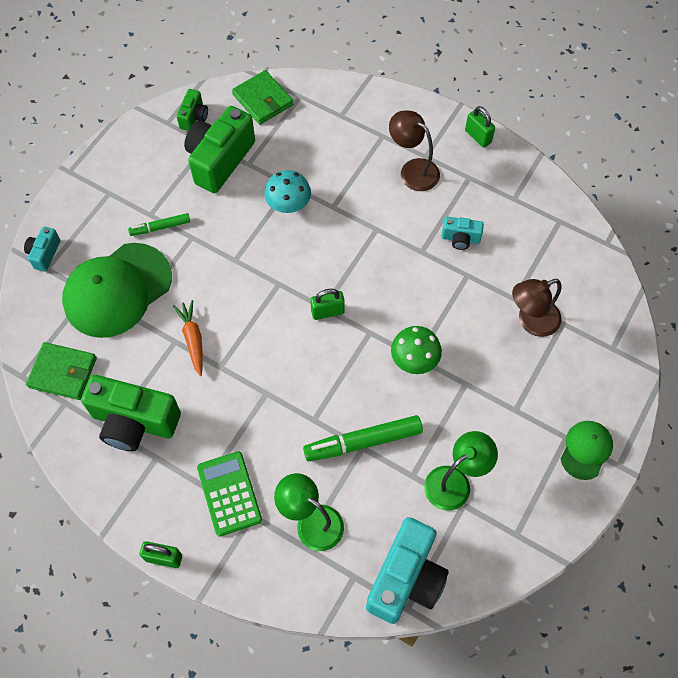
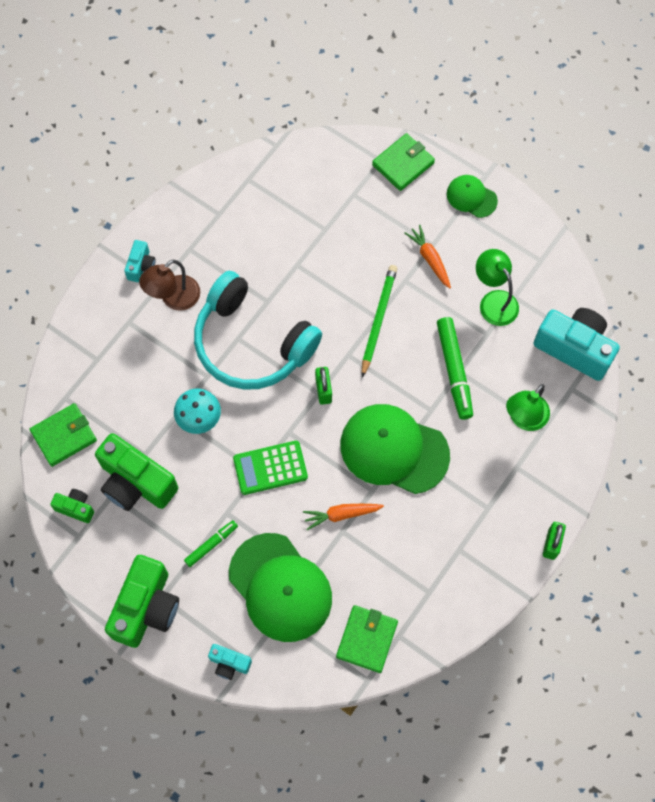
camera: 85 degrees left, 5 degrees up
(134, 422) = (423, 570): green camera -> green camera (147, 608)
(160, 227) = (211, 544): green marker -> green marker turned 120 degrees counterclockwise
(229, 493) = (496, 486): green calculator -> green calculator (270, 468)
(266, 385) = (394, 449): none -> green cap
(373, 242) = (252, 343): none -> turquoise headphones
(414, 359) = (378, 320): green mushroom -> green pencil
(460, 239) = (257, 266): turquoise camera -> turquoise camera (141, 266)
(478, 136) = (142, 235): green padlock -> none
(497, 408) = (430, 259): none -> orange carrot
(531, 321) = (349, 219): brown lamp -> none
(613, 372) = (403, 164): none -> green wallet

